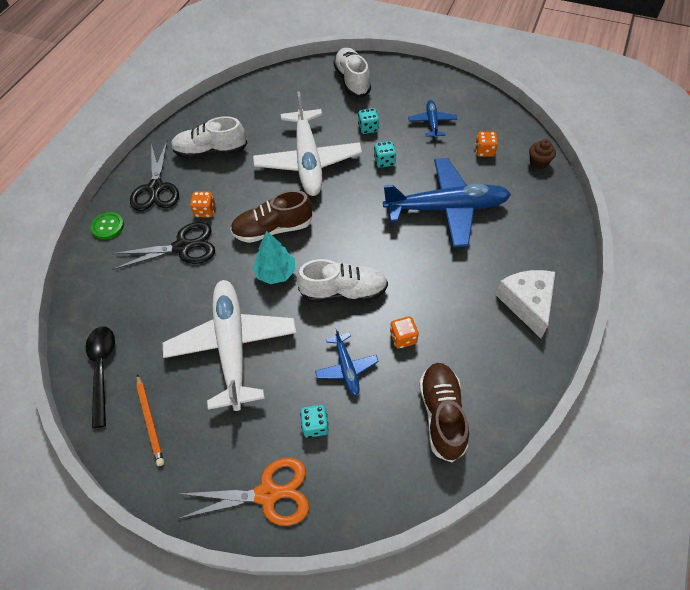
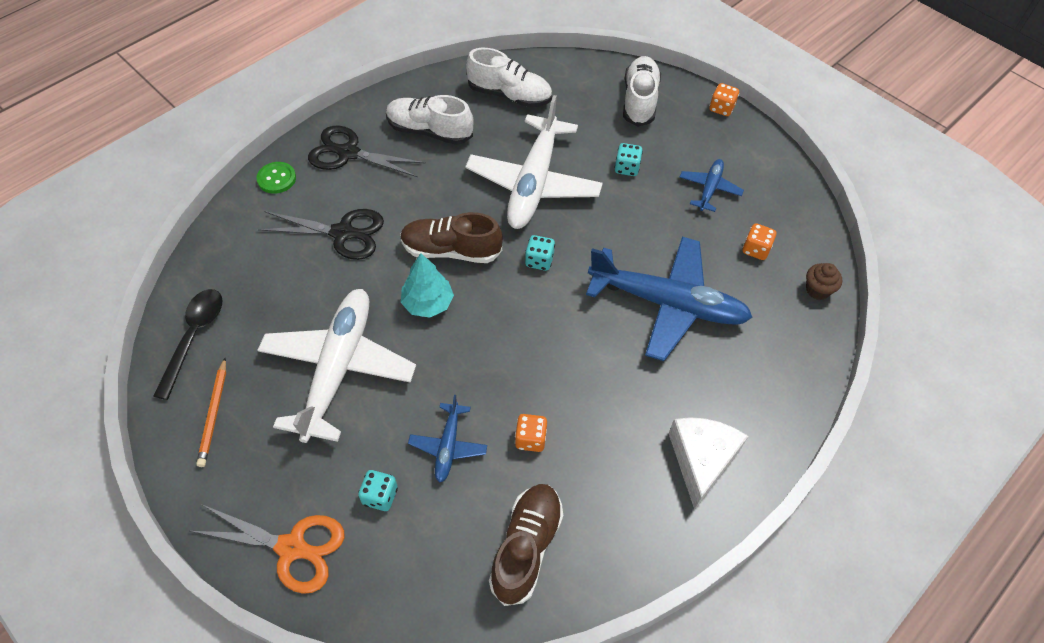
camera: 20 degrees right, 0 degrees up
(156, 188) = (348, 153): black scissors -> black scissors turned 90 degrees clockwise
(205, 211) = (387, 200): orange dice -> orange dice (721, 108)
(343, 291) = (492, 356): white shoe -> white shoe (509, 95)
(384, 161) = (624, 217): turquoise dice -> turquoise dice (539, 261)

